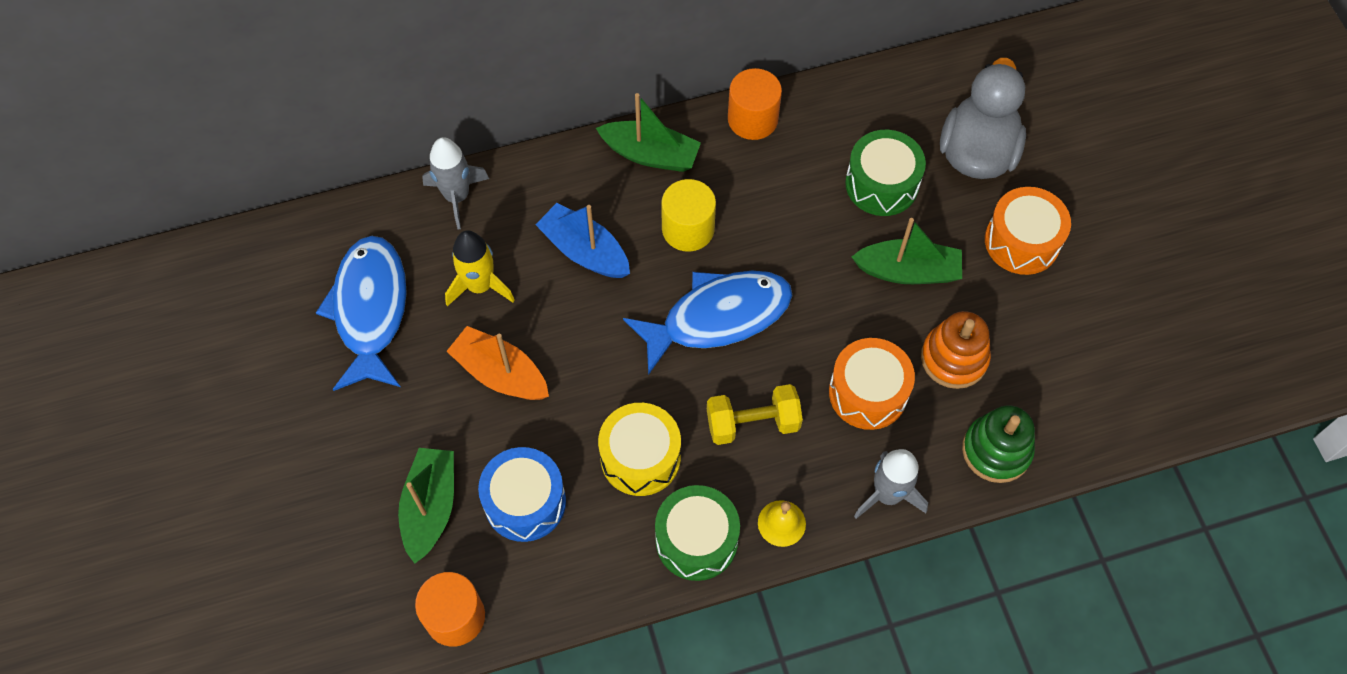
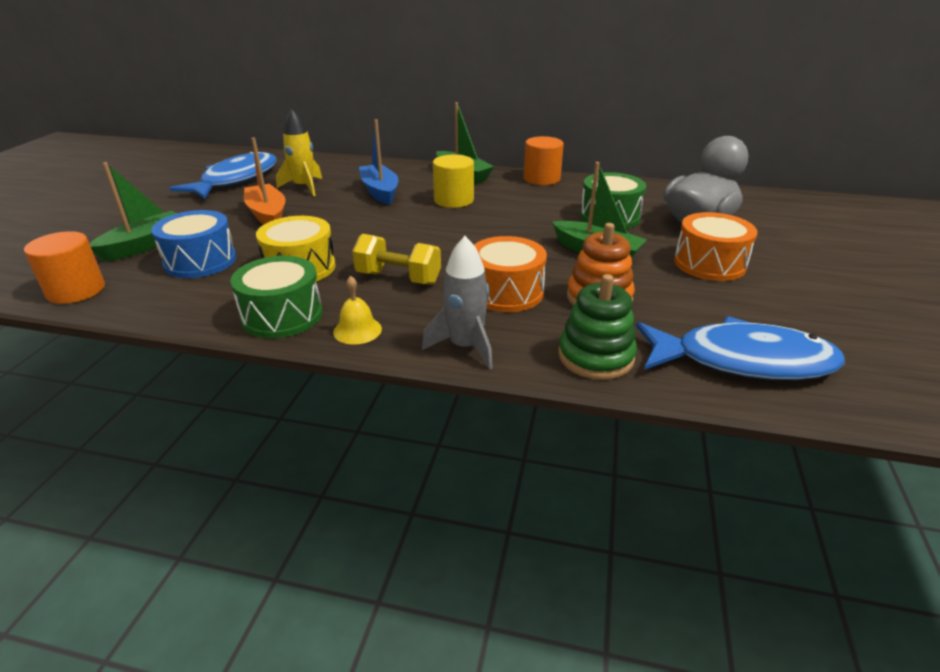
camera: 30 degrees right, 30 degrees down
(457, 196) = (336, 162): grey rocket -> none
(718, 317) = (431, 232): blue fish -> blue fish (743, 361)

